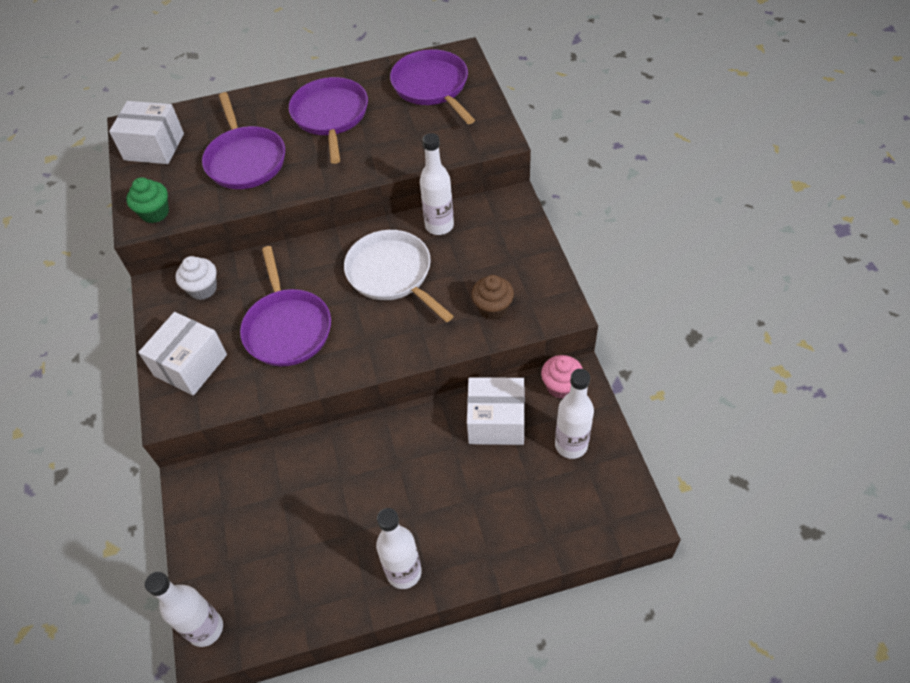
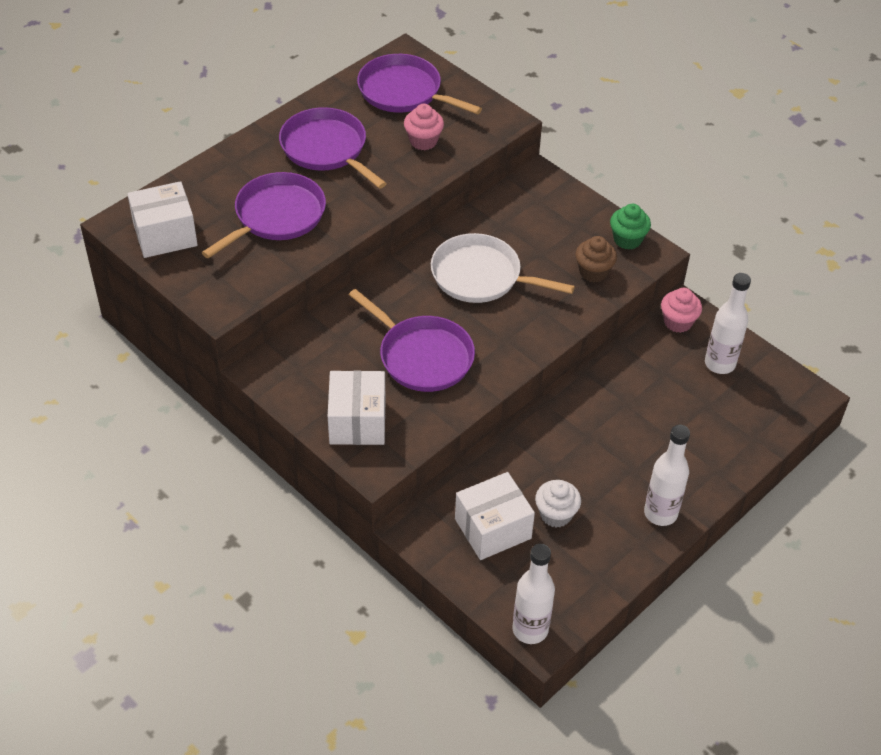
camera: 35 degrees left, 5 degrees down
(155, 213) = (228, 294): green cupcake -> green cupcake (627, 239)
(203, 289) = (308, 354): white cupcake -> white cupcake (556, 514)
(245, 160) = (276, 216): purple pan -> purple pan turned 90 degrees counterclockwise
(413, 134) = (423, 141): none -> pink cupcake
(439, 226) = (489, 220): white bottle -> none
(496, 421) = (646, 371): white box -> white box (493, 528)

